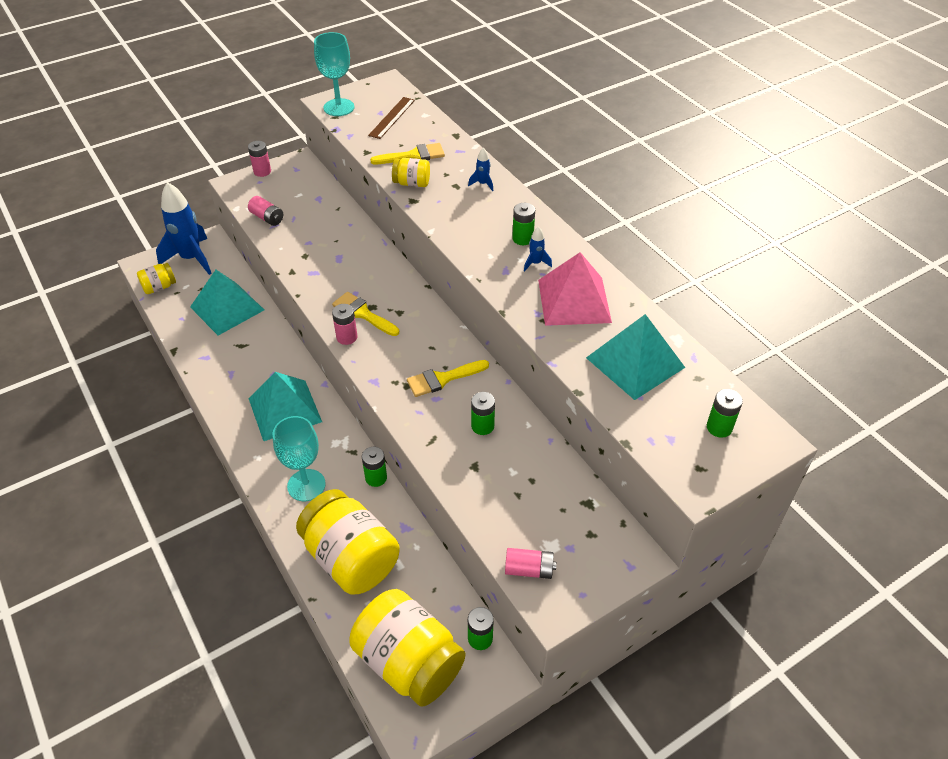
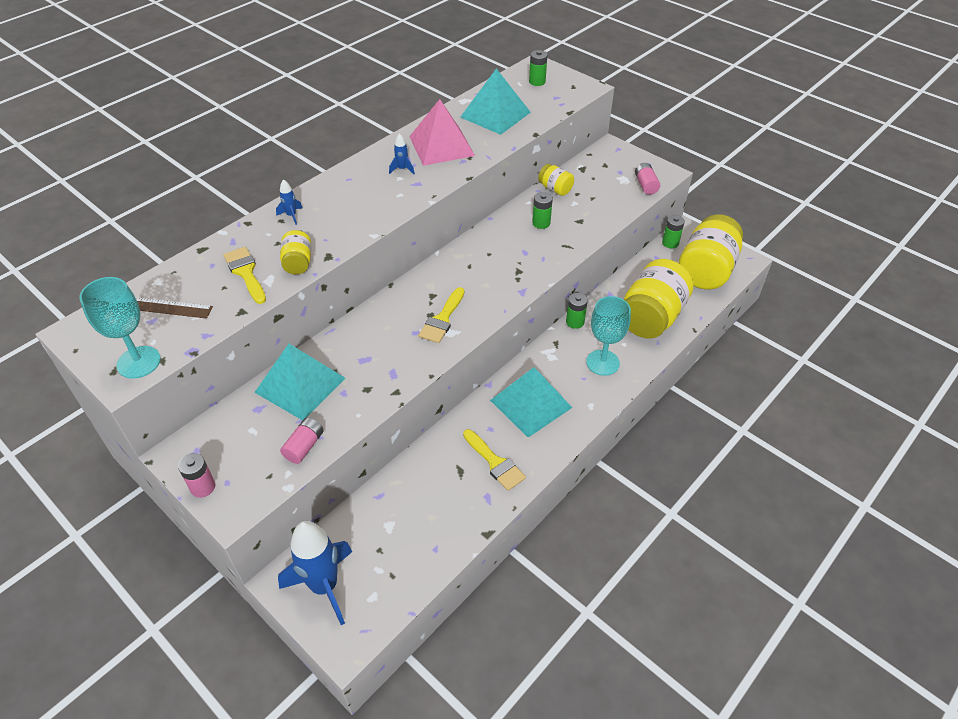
camera: 105 degrees left, 0 degrees up
(159, 287) = (386, 600): yellow jar -> yellow jar (555, 189)
(227, 308) = (407, 507): turquoise pyramid -> turquoise pyramid (300, 385)
(347, 337) = (477, 322): pink battery -> none
(442, 379) = (503, 252): yellow brush -> yellow brush (495, 463)
(522, 238) = (371, 180): green battery -> none

